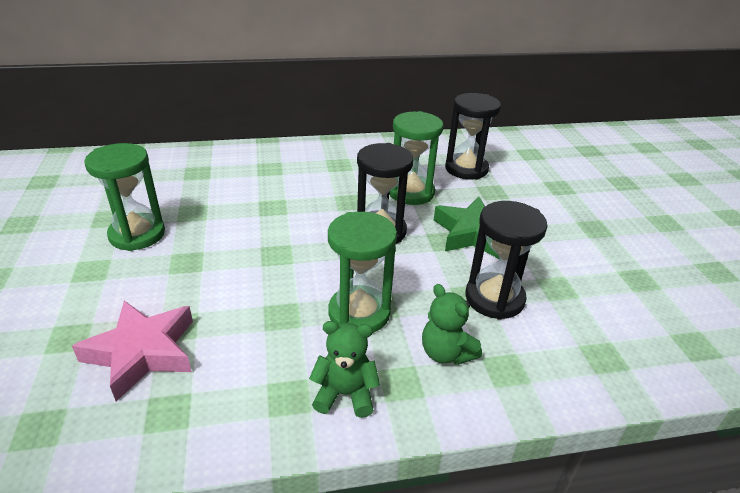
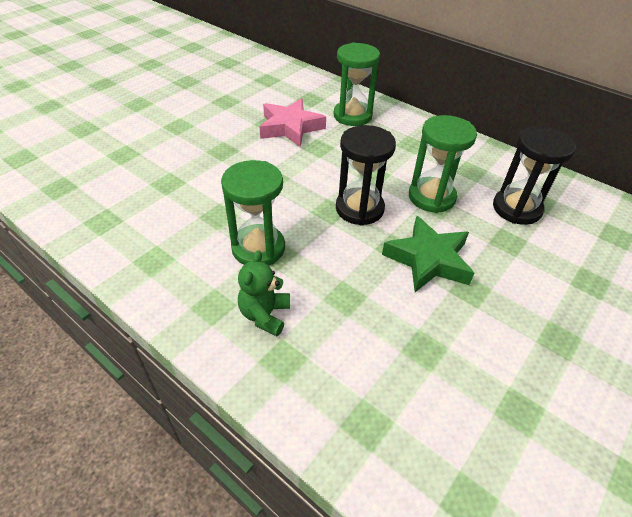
camera: 50 degrees right, 10 degrees up
(137, 234) = (224, 119): green hourglass -> green hourglass (352, 116)
(142, 352) = (135, 184): pink star -> pink star (290, 127)
(345, 394) = (177, 284): green teddy bear -> none
(494, 298) = (359, 313): black hourglass -> none

